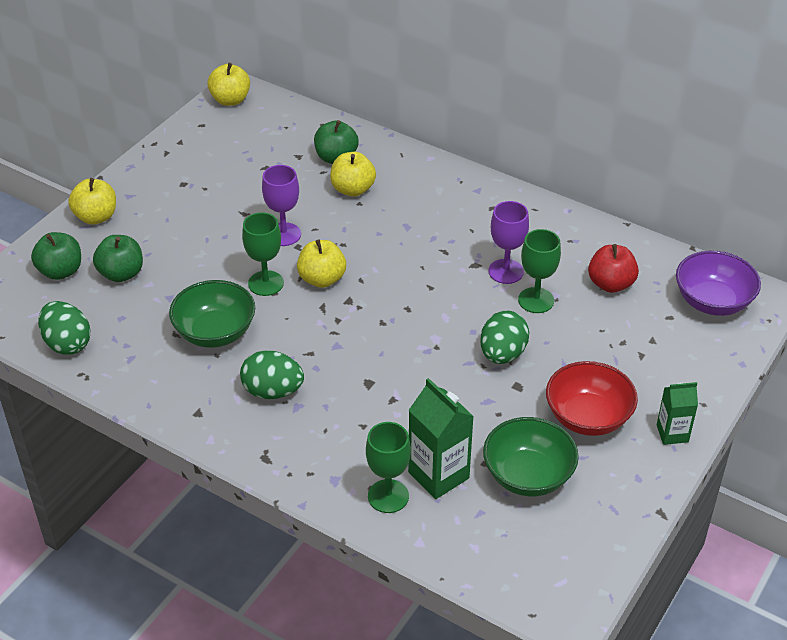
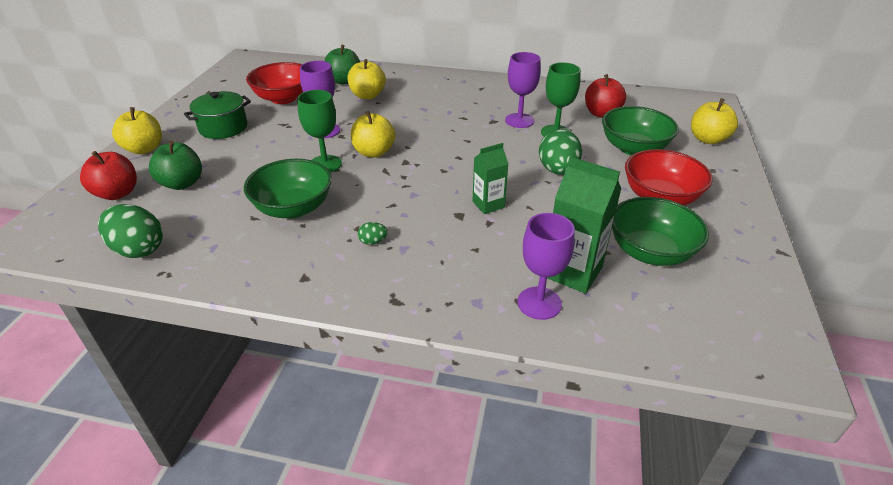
camera: 20 degrees left, 5 degrees down
(60, 271) = (117, 193): green apple -> red apple
(180, 204) = (223, 128): none -> green pot
(230, 100) = (242, 64): yellow apple -> yellow apple (707, 139)
(258, 172) = (283, 98): none -> red bowl
(272, 391) = (373, 242): green egg -> green egg, size x0.46
(388, 496) = (539, 303): green goblet -> purple goblet
(610, 345) = (633, 148): none -> green bowl
(672, 433) = (733, 193): green carton -> green carton (488, 204)
(712, 301) = (680, 110): purple bowl -> none

